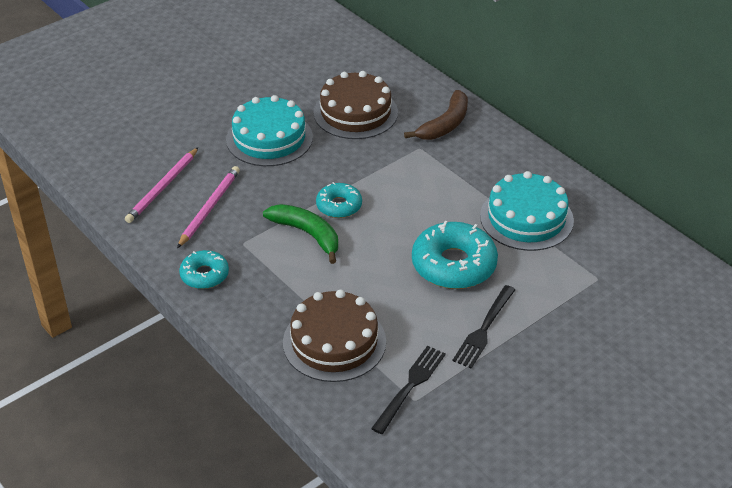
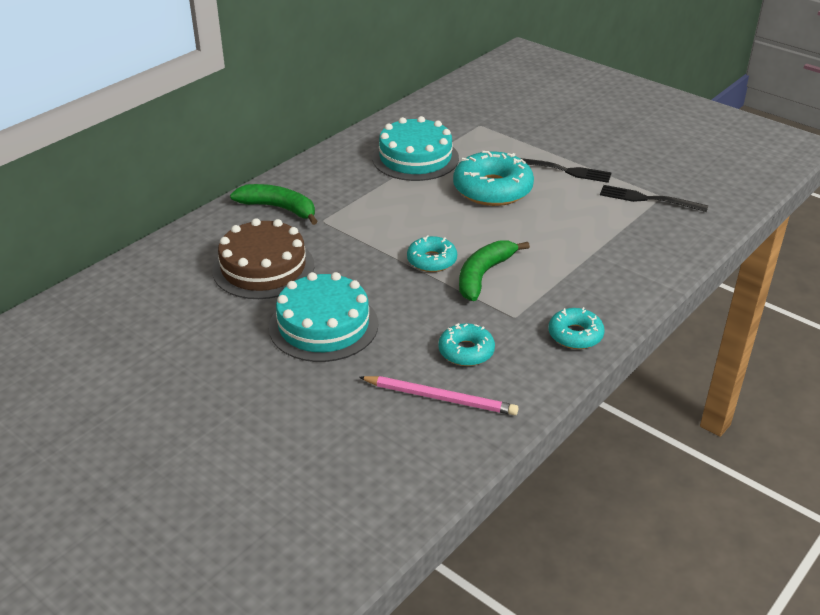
camera: 100 degrees left, 5 degrees down
(209, 208) = (466, 351): pink pencil -> turquoise donut
(334, 342) = (621, 242): brown cake -> none
(445, 124) = (279, 208): brown banana -> green banana

